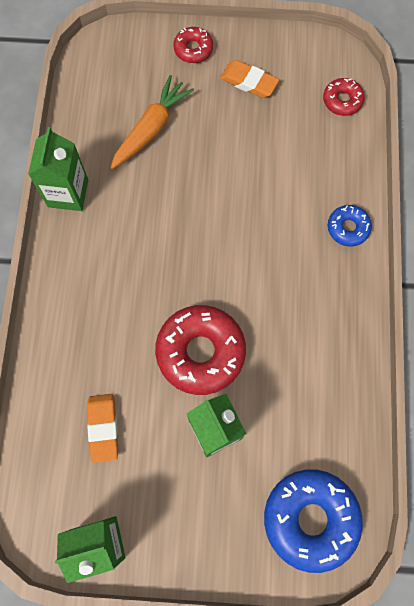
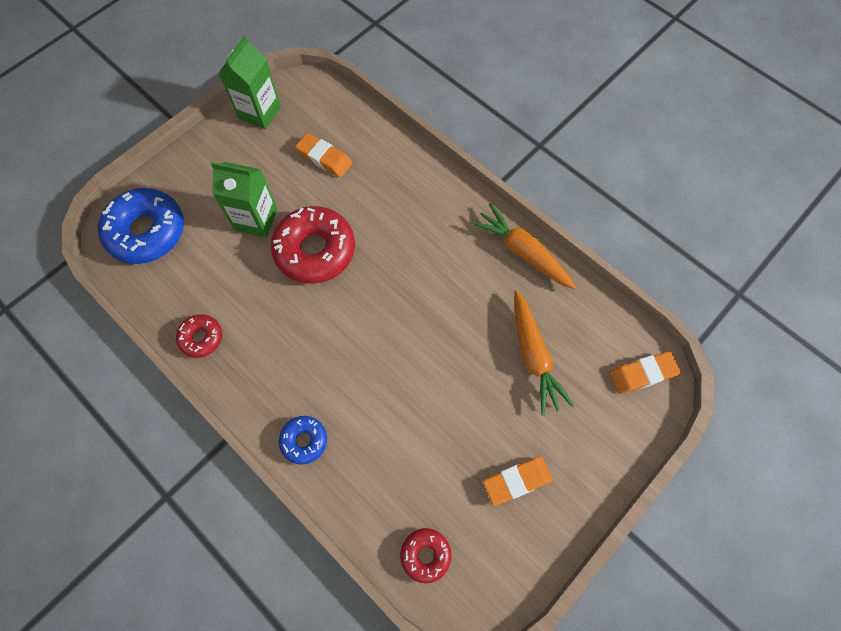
camera: 130 degrees right, 5 degrees down
(68, 193) = (523, 252): green carton -> orange carrot
(106, 56) = (642, 374): none -> orange eraser
(193, 49) = (594, 459): red donut -> red donut (201, 338)

